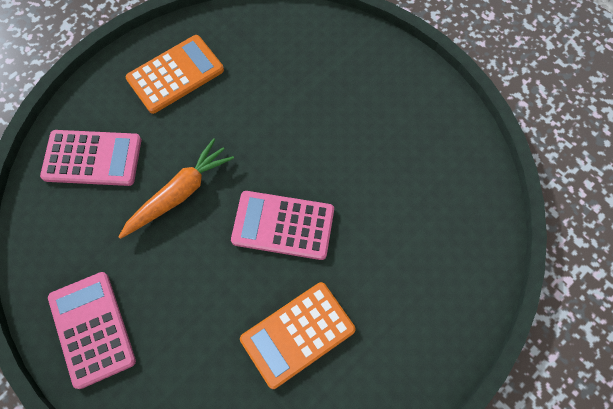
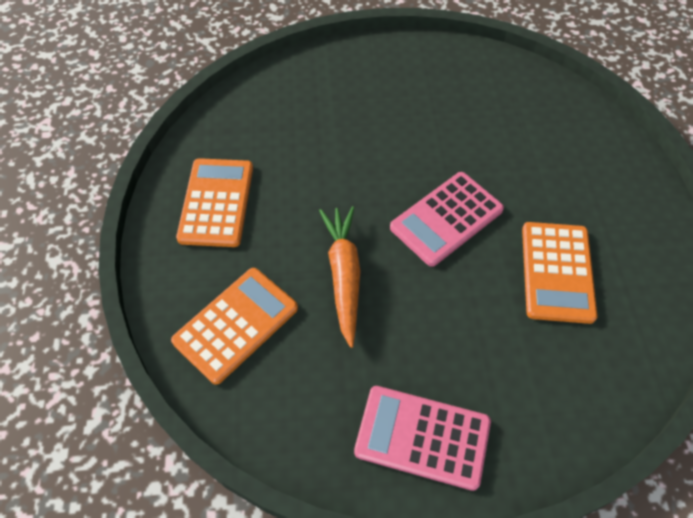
camera: 50 degrees left, 10 degrees down
(92, 158) = (236, 324): pink calculator -> orange calculator

